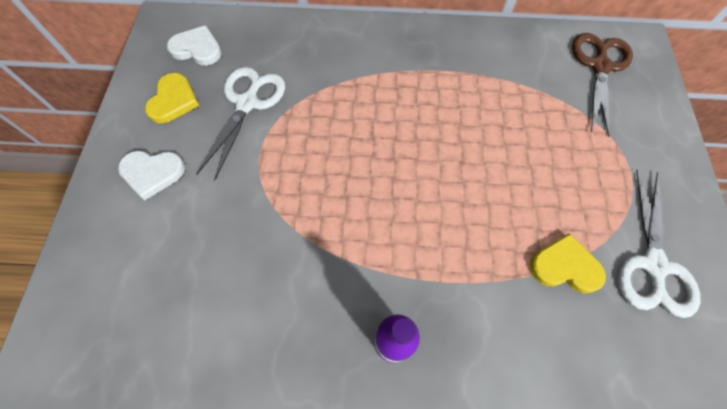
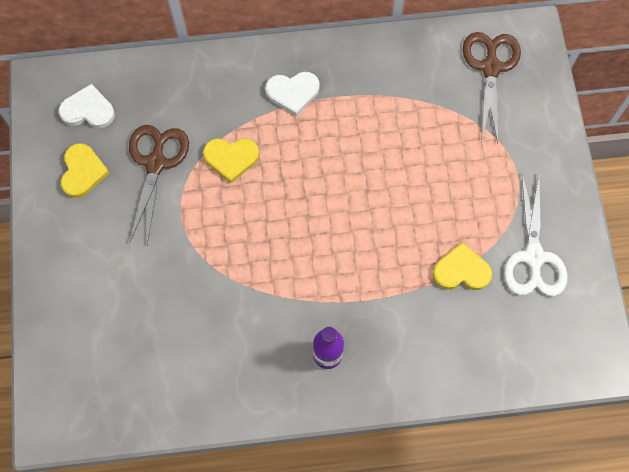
camera: 10 degrees left, 5 degrees up
(152, 173) = (87, 248): white heart -> white heart (293, 92)
(247, 103) = (156, 163): white scissors -> brown scissors
(324, 110) = (231, 158): none -> yellow heart

